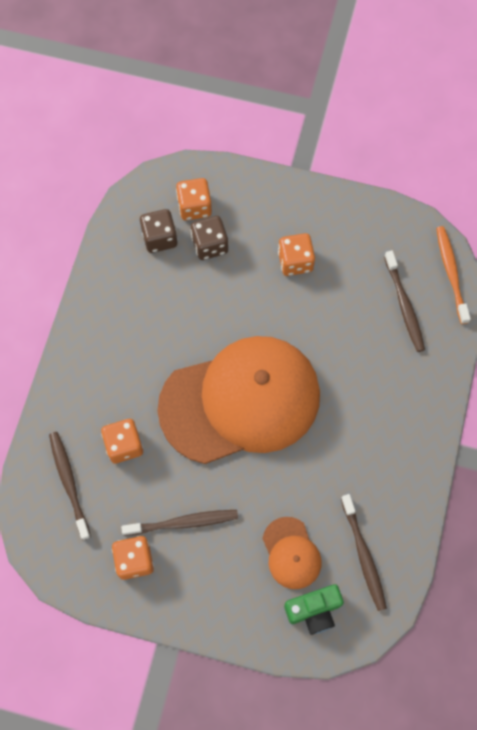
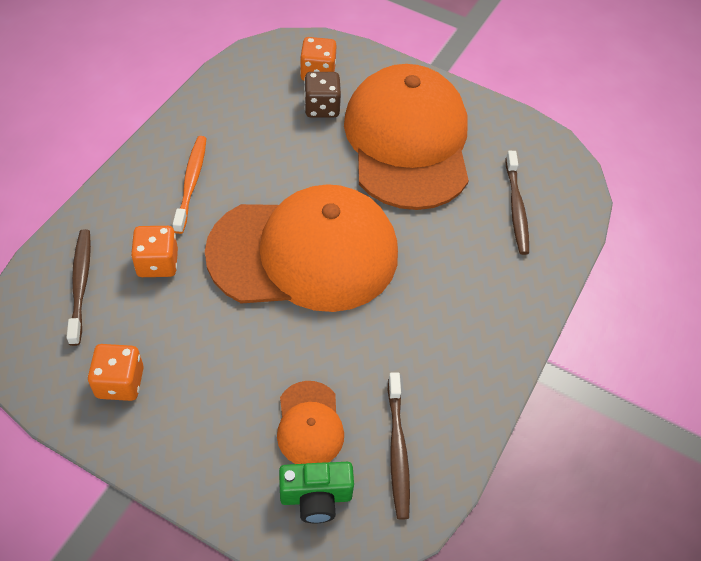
camera: 10 degrees right, 15 degrees down
(159, 238) = (272, 90): brown dice -> none
(183, 522) = (193, 358): brown toothbrush -> none
(295, 261) = (407, 142): orange dice -> orange cap
(451, 273) = (576, 190): orange toothbrush -> orange toothbrush (191, 182)

